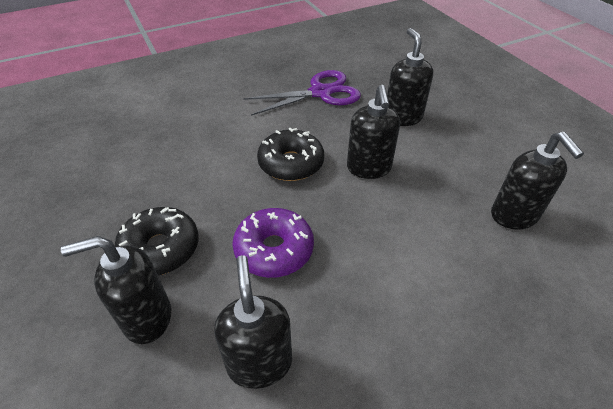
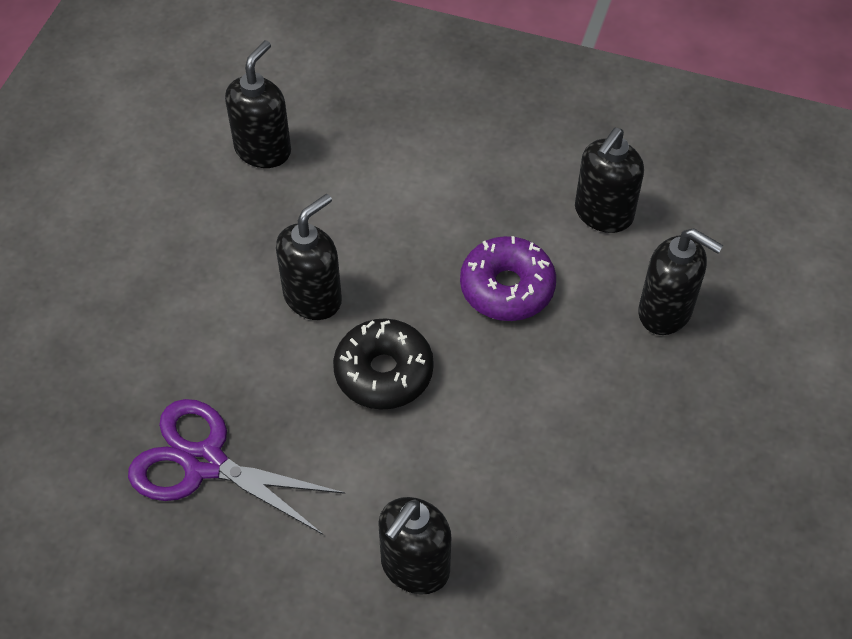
camera: 135 degrees left, 10 degrees up
(160, 248) = (610, 372): black donut -> none
(402, 117) = (174, 330): black soap dispenser -> black soap dispenser (414, 567)

